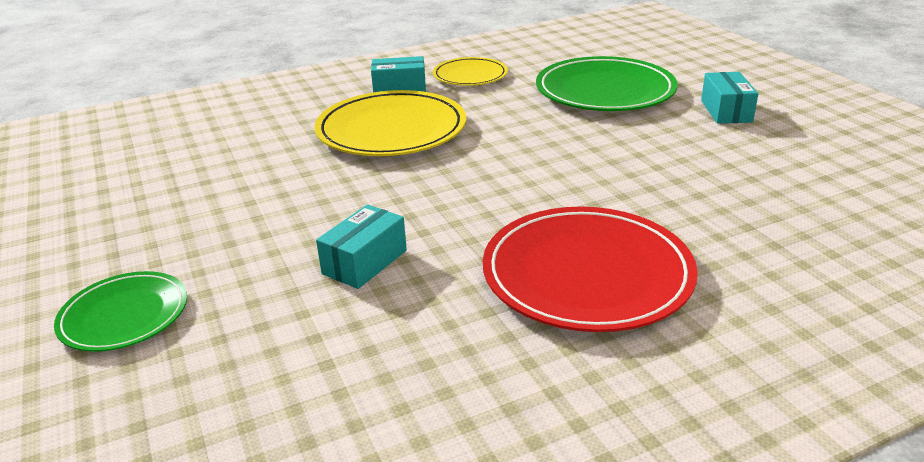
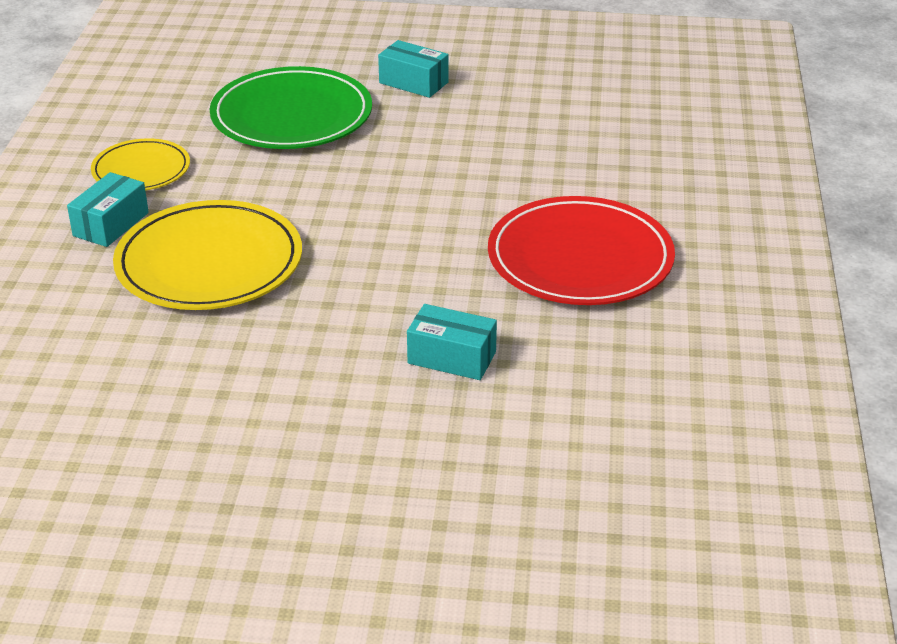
camera: 60 degrees left, 5 degrees up
(124, 315) = (398, 519): green plate -> none
(364, 262) = (451, 358): turquoise box -> turquoise box turned 45 degrees counterclockwise

